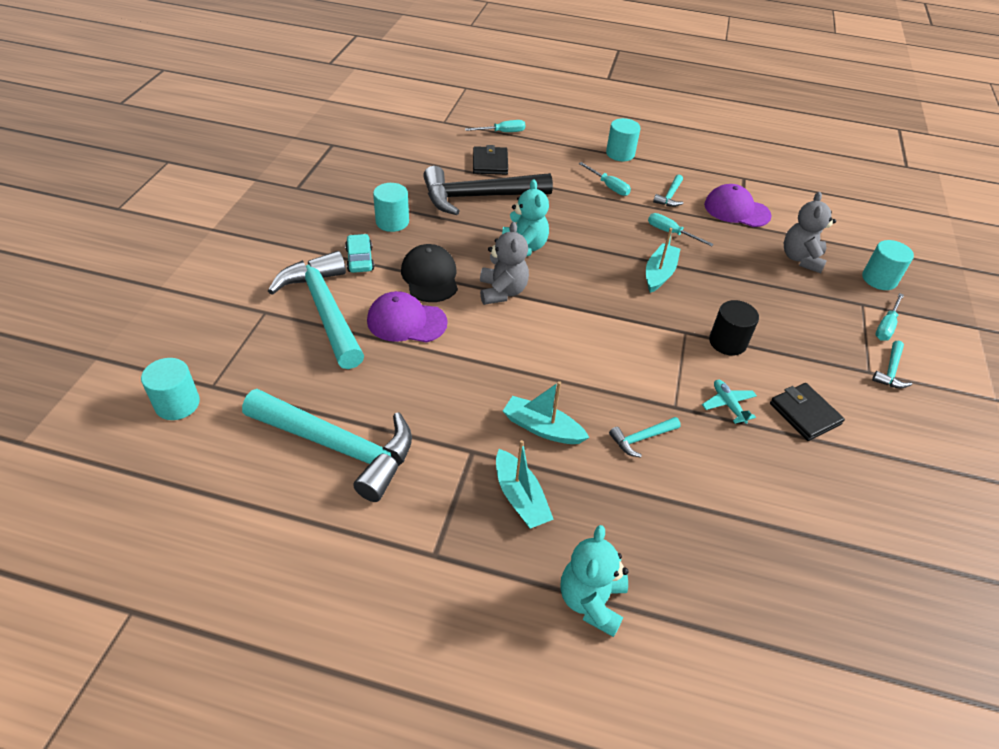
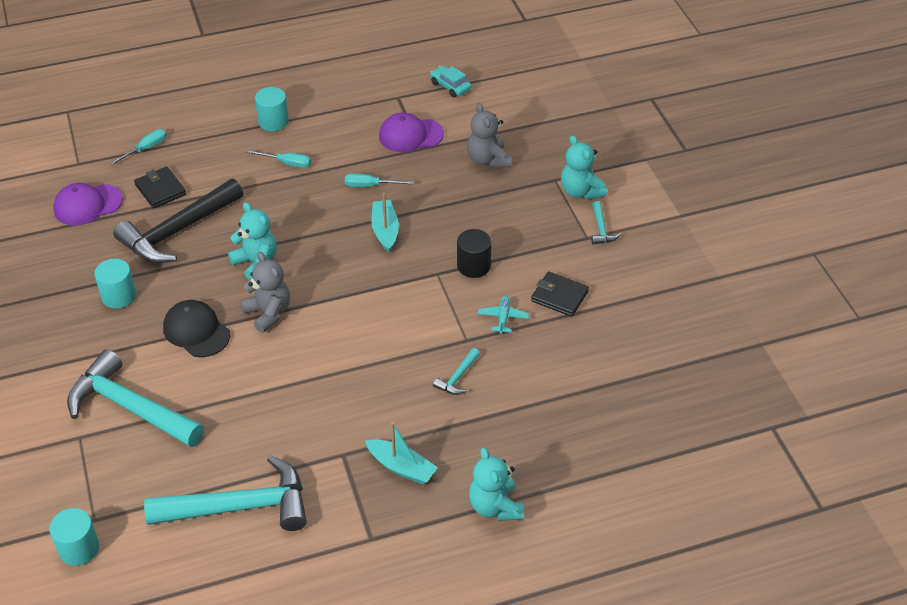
camera: 30 degrees left, 0 degrees up
(360, 259) = (120, 347): turquoise car -> turquoise car (450, 86)
(406, 321) = (209, 381): purple cap -> purple cap (87, 205)
(542, 428) = (381, 409): turquoise boat -> none
(670, 196) = (346, 148): turquoise hammer -> none
(728, 405) = (503, 318): turquoise plane -> turquoise plane turned 60 degrees clockwise
(879, 279) = (556, 150): turquoise cylinder -> none
(886, 326) = (580, 191): turquoise screwdriver -> turquoise teddy bear

